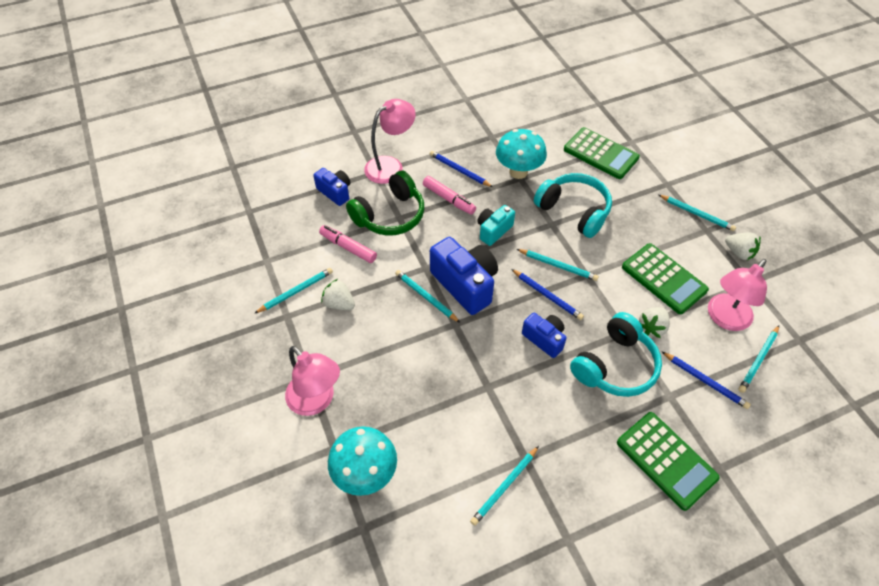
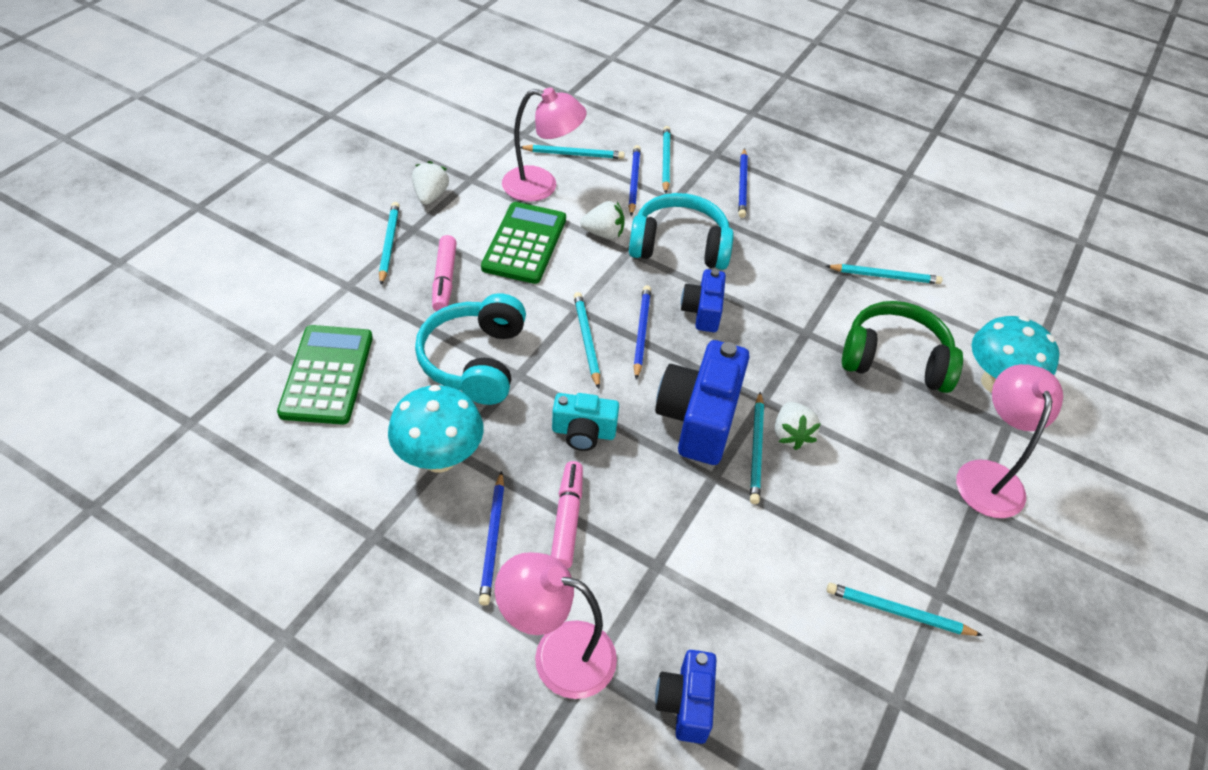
camera: 130 degrees left, 5 degrees down
(339, 304) = (860, 542): white strawberry -> white strawberry (791, 435)
(348, 247) = (769, 597): pink marker -> pink marker (444, 279)
(390, 215) = (663, 581): green headphones -> green headphones (895, 359)
(666, 460) = (742, 185): green calculator -> blue pencil
(724, 421) = (665, 161): none -> turquoise pencil

